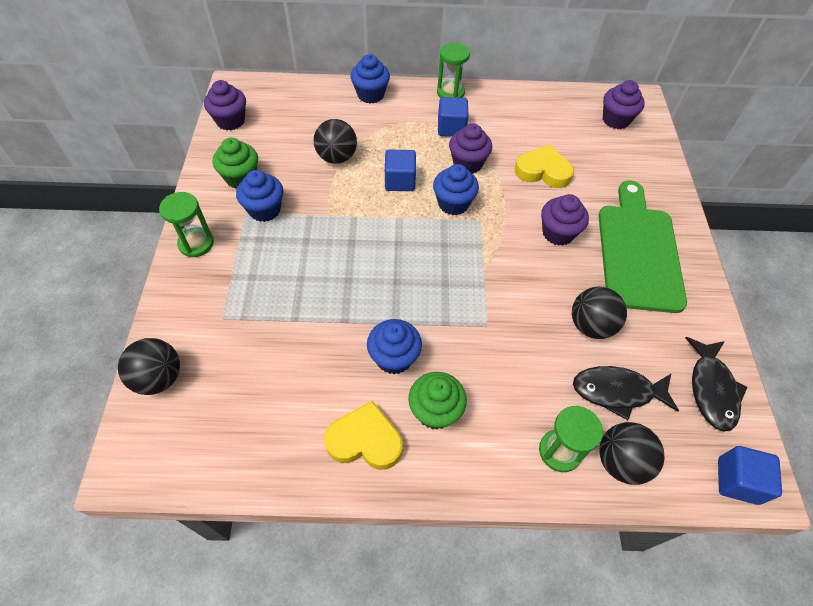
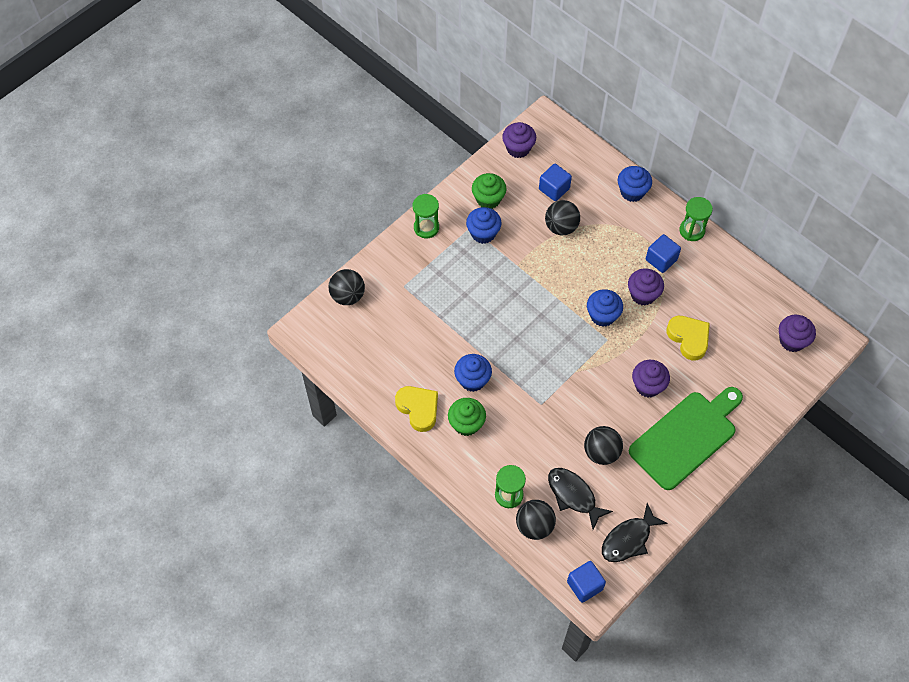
camera: 45 degrees right, 5 degrees up
(400, 181) = (584, 274): blue cube -> blue cube (554, 189)

